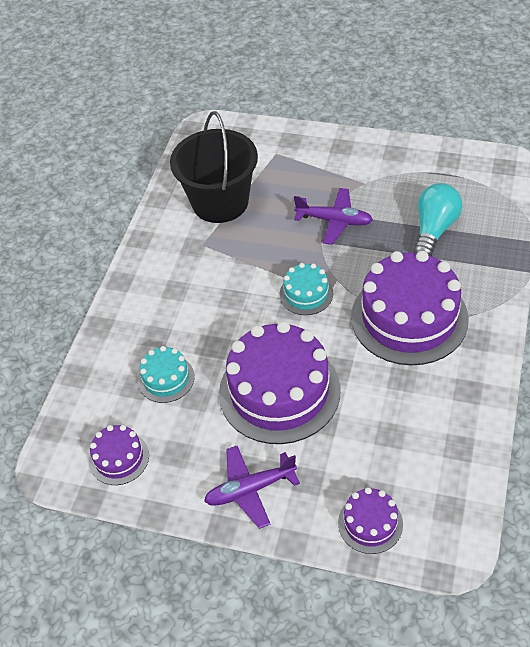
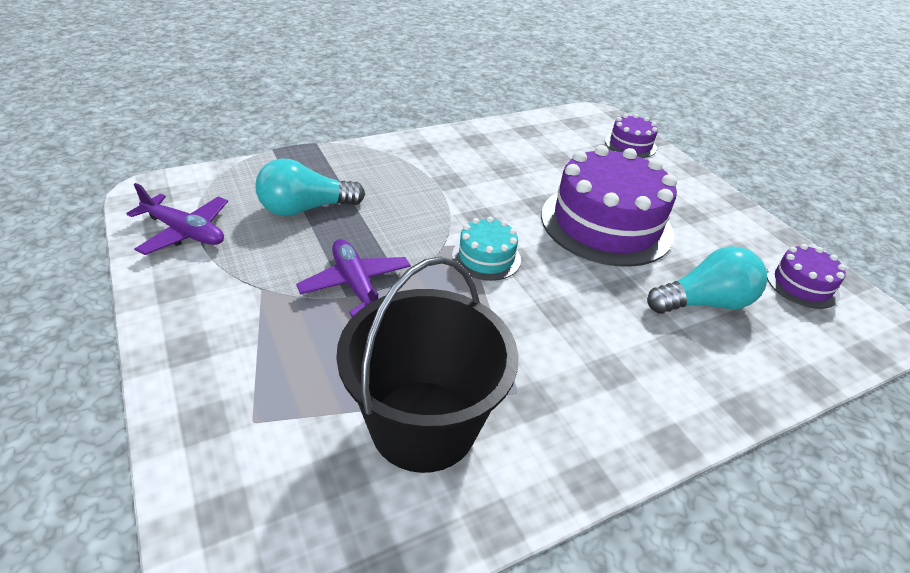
camera: 140 degrees left, 10 degrees down
(166, 378) = (704, 303): turquoise cake -> turquoise light bulb
(250, 490) = (696, 200): purple plane -> purple plane (185, 232)
(409, 318) = (440, 186): purple cake -> none

